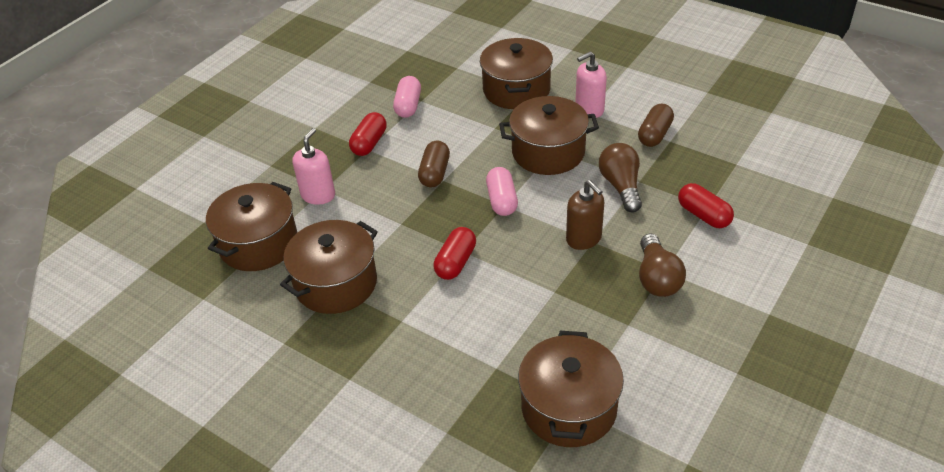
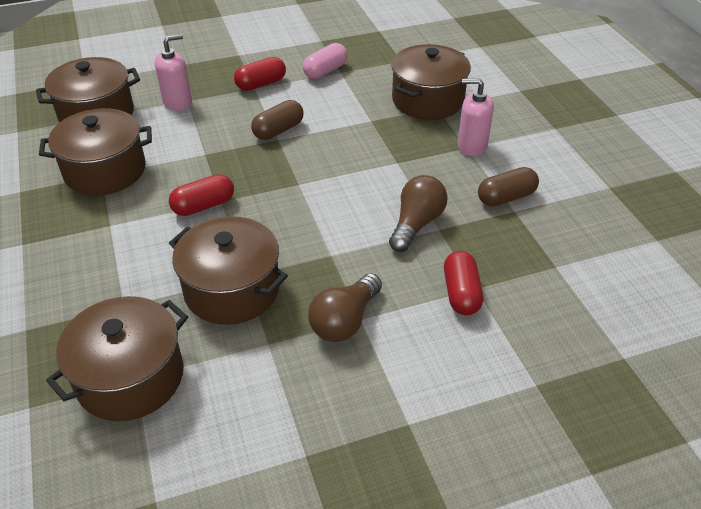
camera: 35 degrees right, 0 degrees up
(502, 200) = (301, 179): pink capsule -> none
(548, 152) = (389, 162): brown pot -> brown pot (232, 289)
(584, 239) = (326, 248): brown soap dispenser -> none

